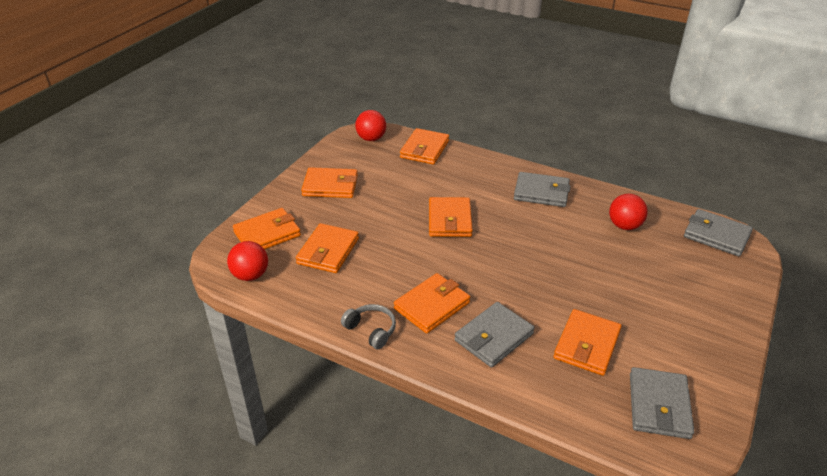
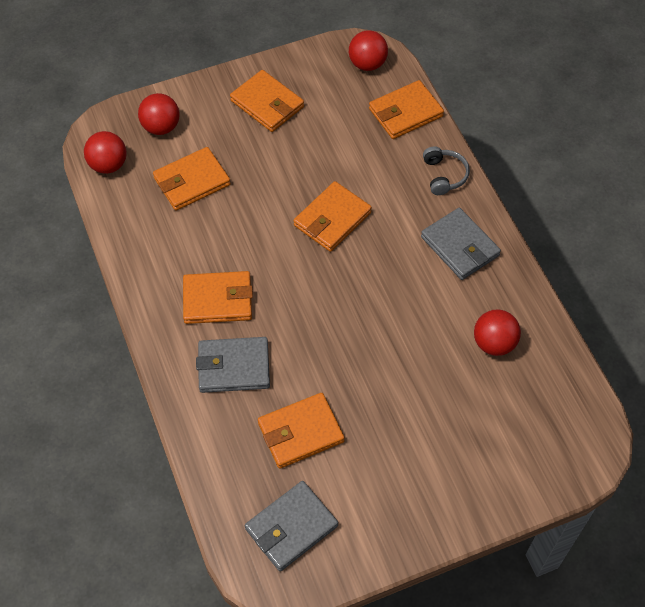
camera: 40 degrees right, 20 degrees up
(267, 234) = (161, 127): orange wallet -> red ball
(371, 330) = (147, 288): grey headphones -> grey headphones (444, 175)
(716, 235) = (575, 421): grey wallet -> none

